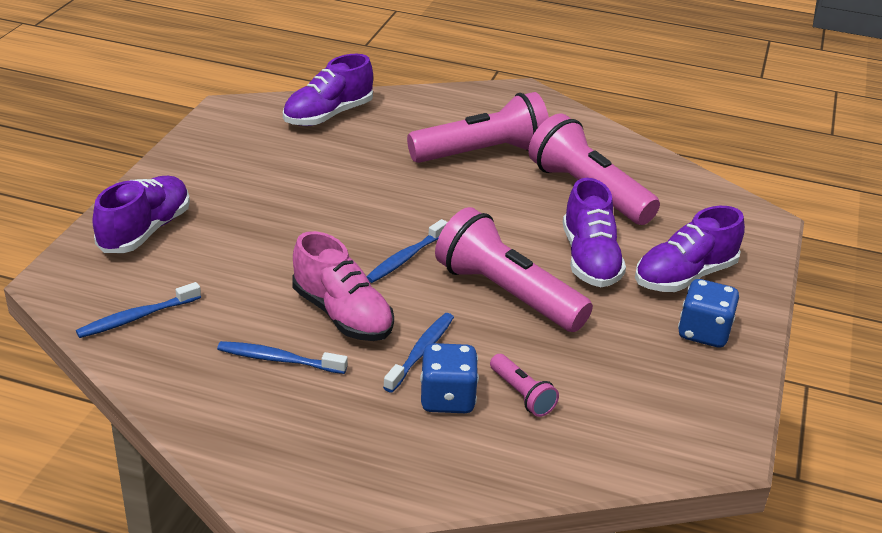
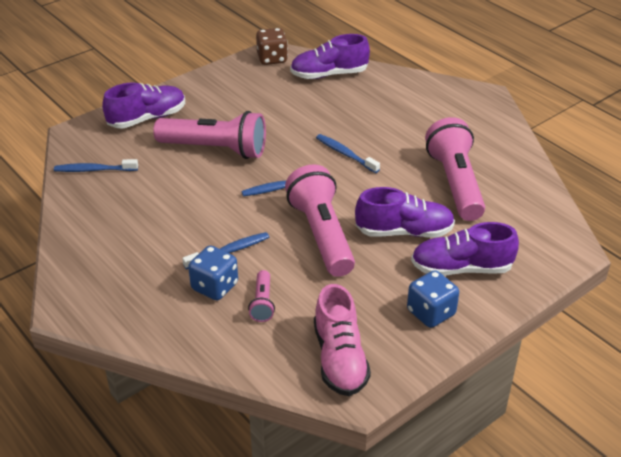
camera: 35 degrees right, 5 degrees up
(238, 115) = (272, 59): none -> brown dice
(278, 359) = (144, 224): blue toothbrush -> blue toothbrush (345, 154)
(342, 315) = (206, 210): pink shoe -> pink shoe (339, 359)
(482, 153) = (407, 132): pink flashlight -> pink flashlight (215, 149)
(590, 259) = (404, 232): purple shoe -> purple shoe turned 120 degrees counterclockwise

